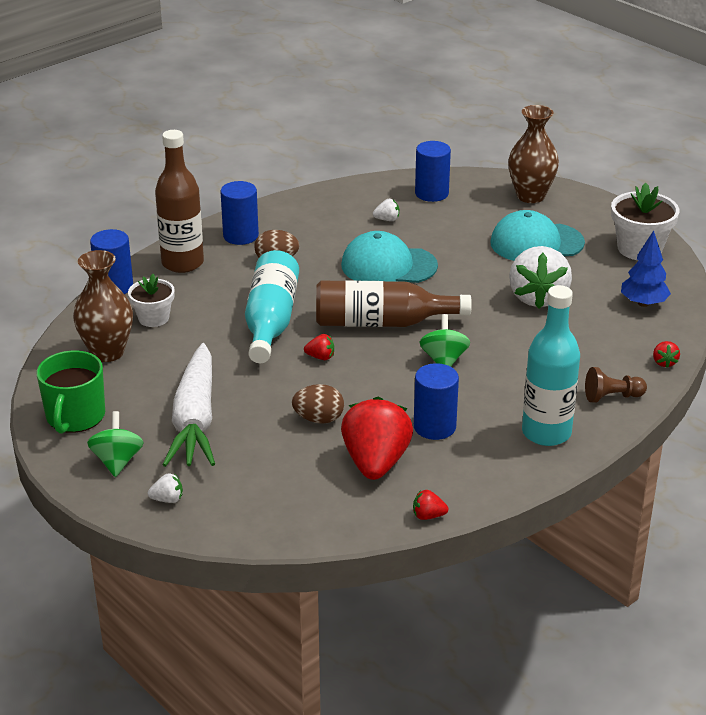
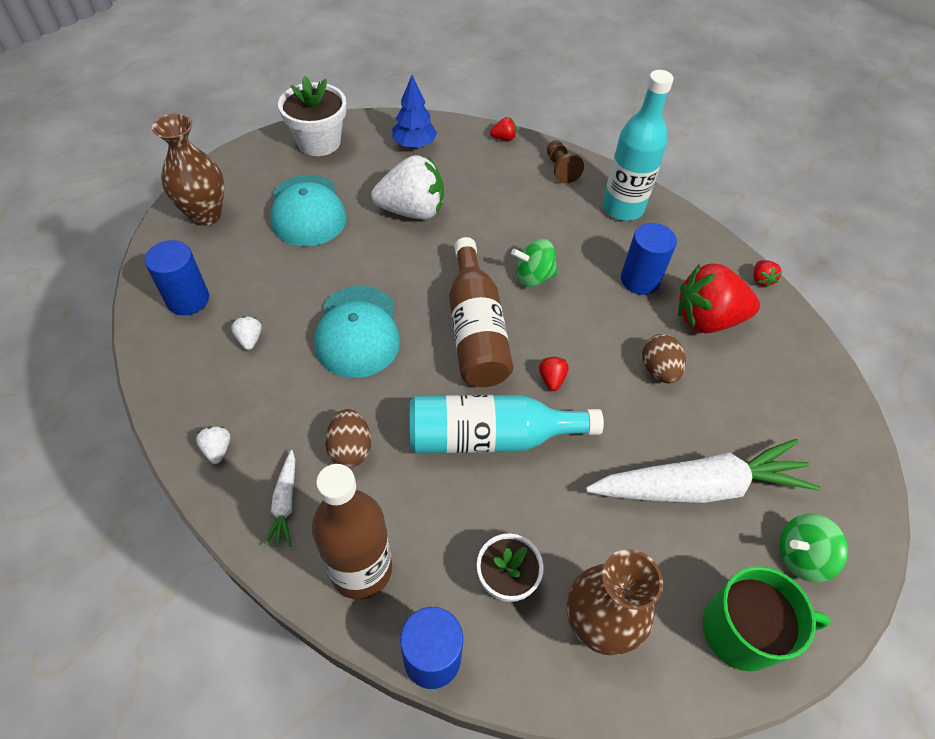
camera: 100 degrees left, 20 degrees up
(167, 499) = (836, 489): white strawberry -> white strawberry (217, 449)
(240, 236) = (285, 503): blue cylinder -> white carrot

